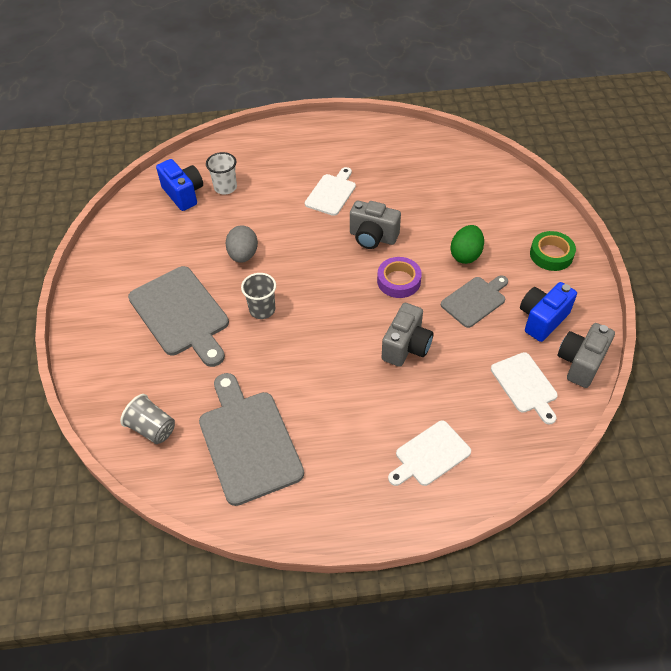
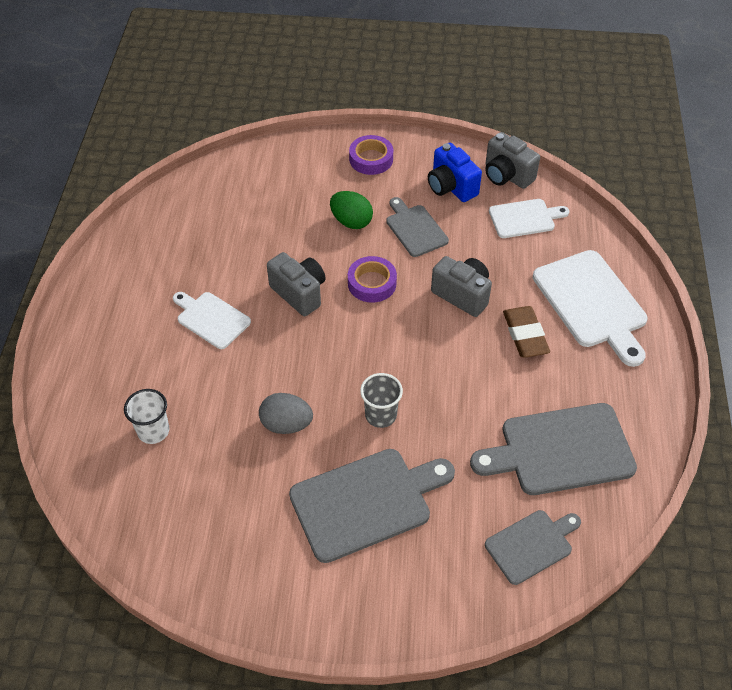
camera: 80 degrees left, 0 degrees up
(152, 428) = (531, 545): grey cup -> grey cutting board
(183, 194) = (146, 483): blue camera -> none
(373, 237) = (299, 293): grey camera -> grey camera turned 75 degrees counterclockwise
(373, 401) = (525, 335): none -> brown eraser
(430, 455) = (592, 303): white cutting board -> white cutting board, size x1.70
(551, 254) = (371, 159): green tape -> purple tape

